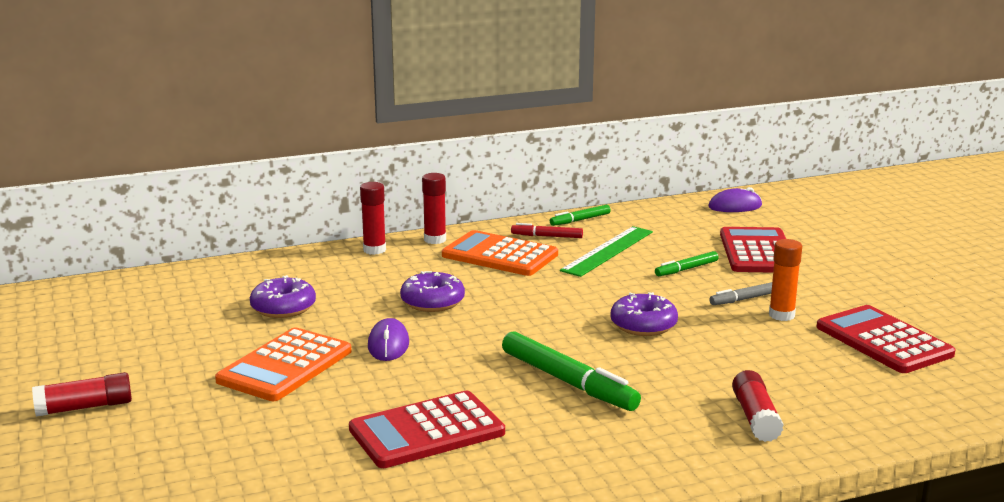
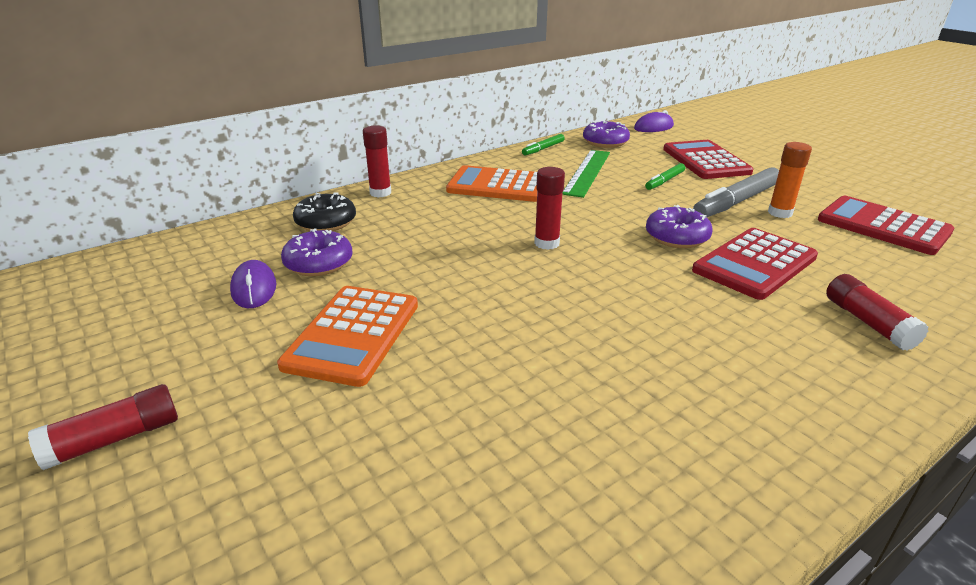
camera: 15 degrees left, 10 degrees up
(307, 273) = (326, 222): none -> black donut
(388, 345) = (452, 291): purple mouse -> purple mouse (254, 288)
(426, 431) = (563, 399): red calculator -> red calculator (754, 264)
(432, 302) = (467, 238): purple donut -> purple donut (605, 142)
(435, 240) = (431, 177): red glue stick -> red glue stick (546, 243)
(547, 236) = (526, 165): red marker -> none
(568, 382) = (661, 309): green marker -> none
(745, 299) = (736, 202): grey marker -> grey marker, size x1.88

